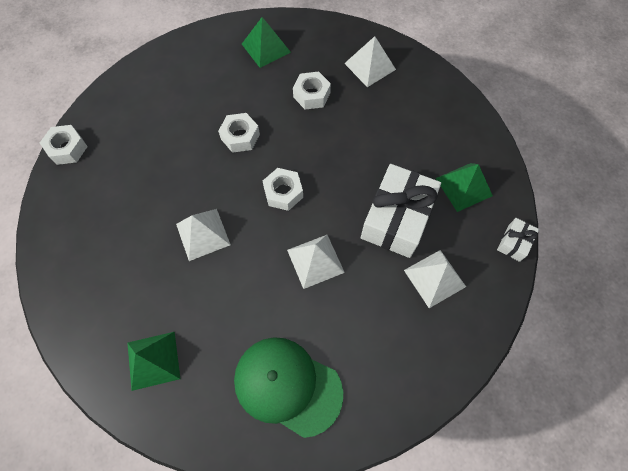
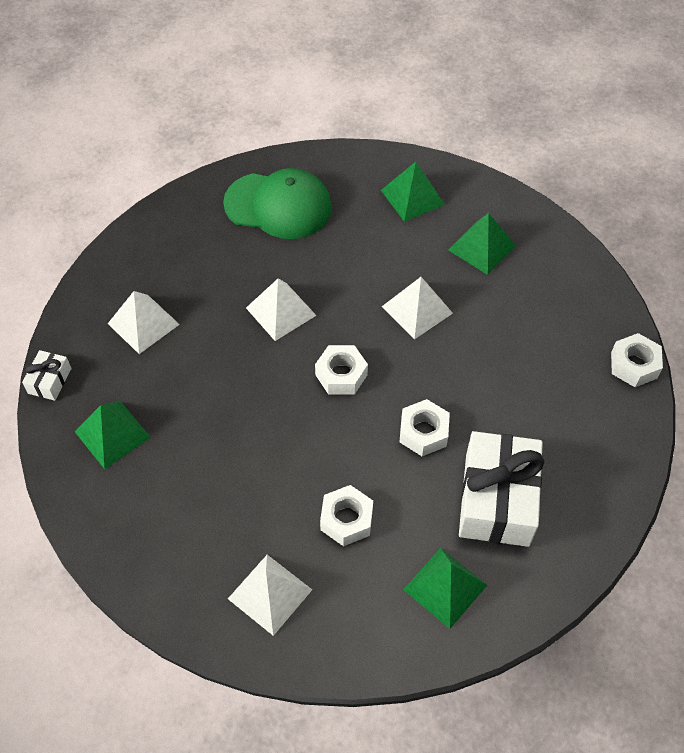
camera: 165 degrees right, 10 degrees down
(119, 282) = (482, 247): none -> green pyramid
(396, 219) = (195, 376): white gift -> white gift (497, 499)

